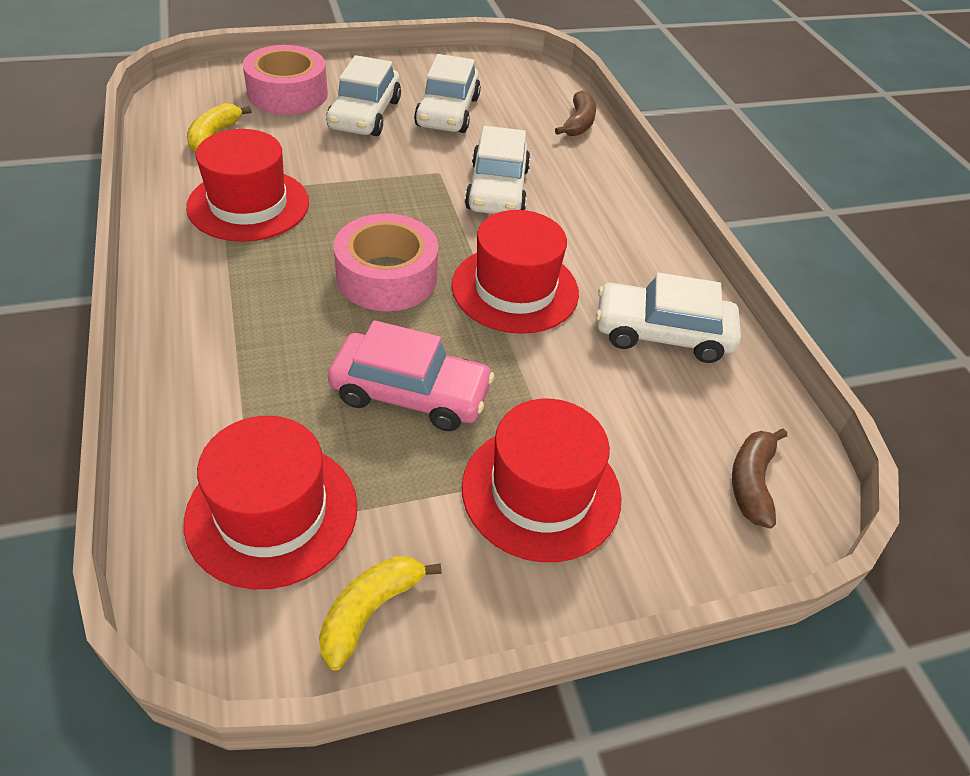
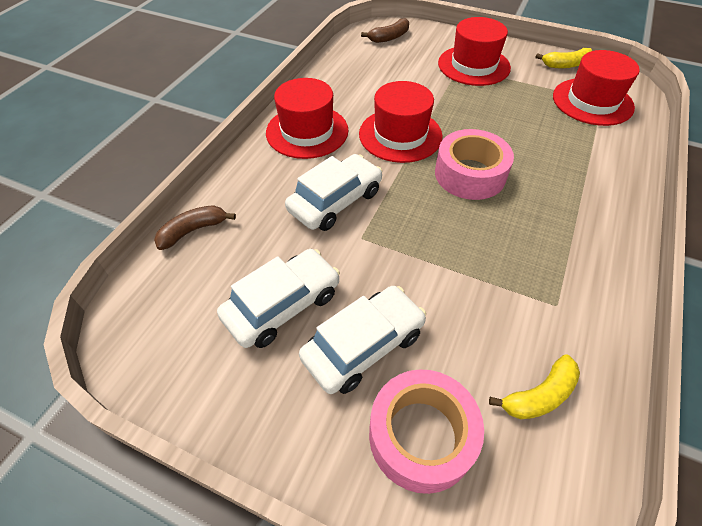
camera: 135 degrees left, 5 degrees up
(248, 204) = (538, 279): red hat -> red hat (307, 131)
(410, 393) = (502, 115): pink car -> none
(662, 334) = (351, 86): white car -> none

